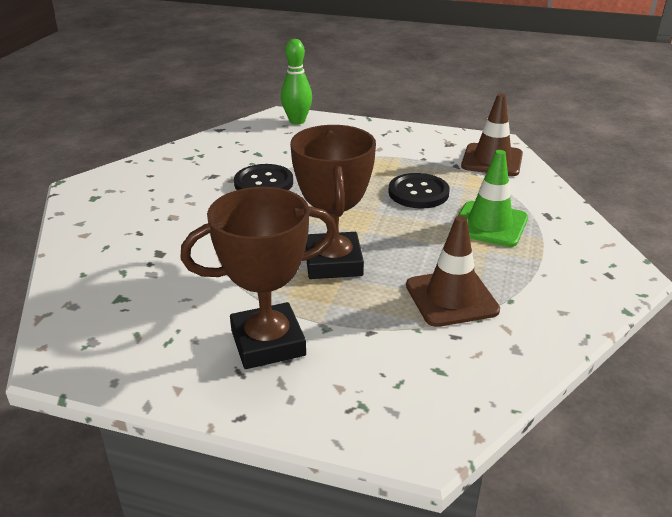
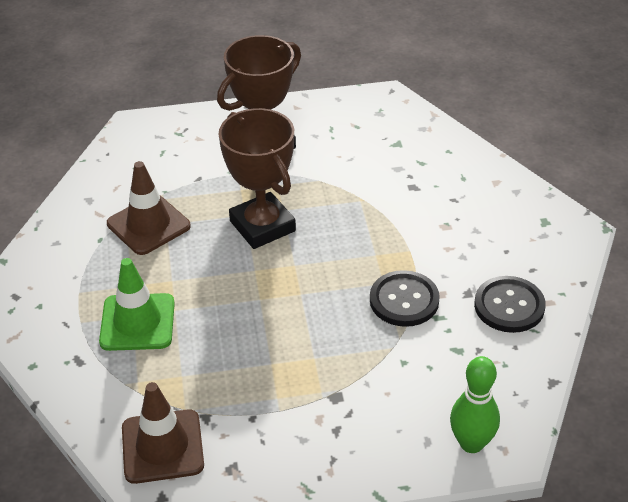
camera: 155 degrees right, 10 degrees up
(418, 193) = (229, 346): black button -> black button (509, 306)

